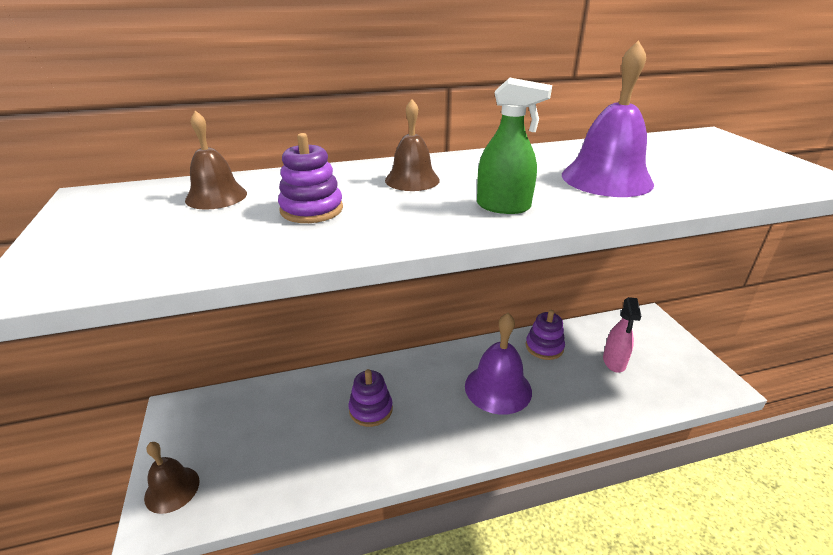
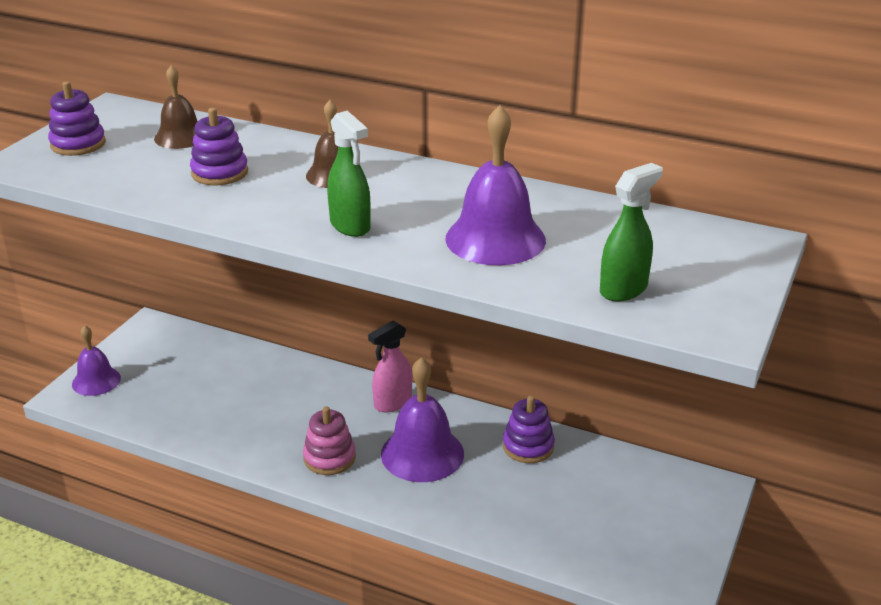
camera: 40 degrees right, 0 degrees up
(172, 489) = (96, 381): brown bell -> purple bell
(371, 409) = (288, 407): purple stacking toy -> purple stacking toy (78, 144)
(447, 430) = (329, 458): none -> pink stacking toy
(614, 362) = (583, 501): pink spray bottle -> pink spray bottle (392, 403)
(734, 178) = (624, 289): none -> green spray bottle

